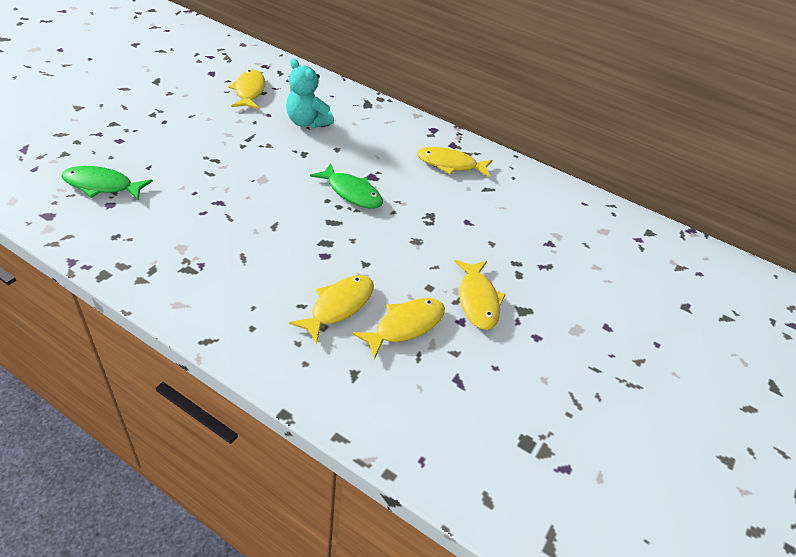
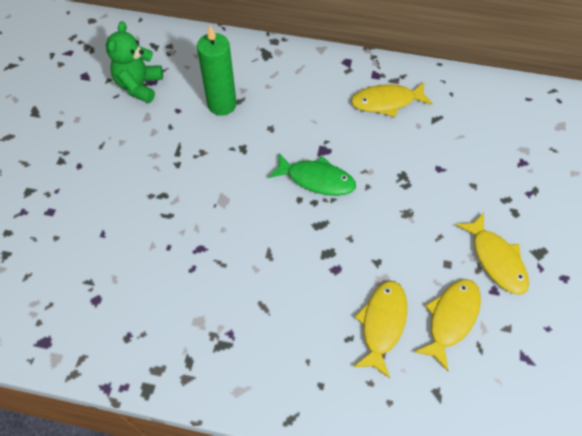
camera: 15 degrees left, 15 degrees up
(102, 185) = (72, 279): green fish -> none
(249, 91) = (139, 86): yellow fish -> green teddy bear
(307, 122) = (222, 104): turquoise teddy bear -> green candle

